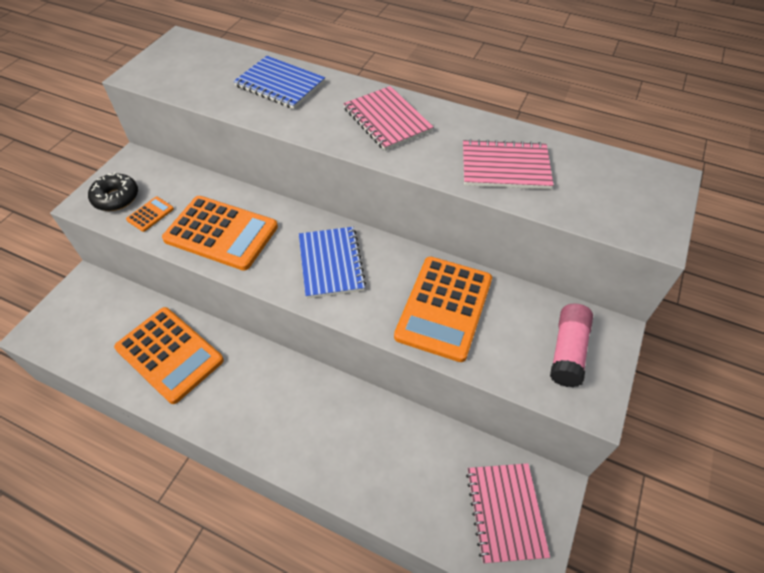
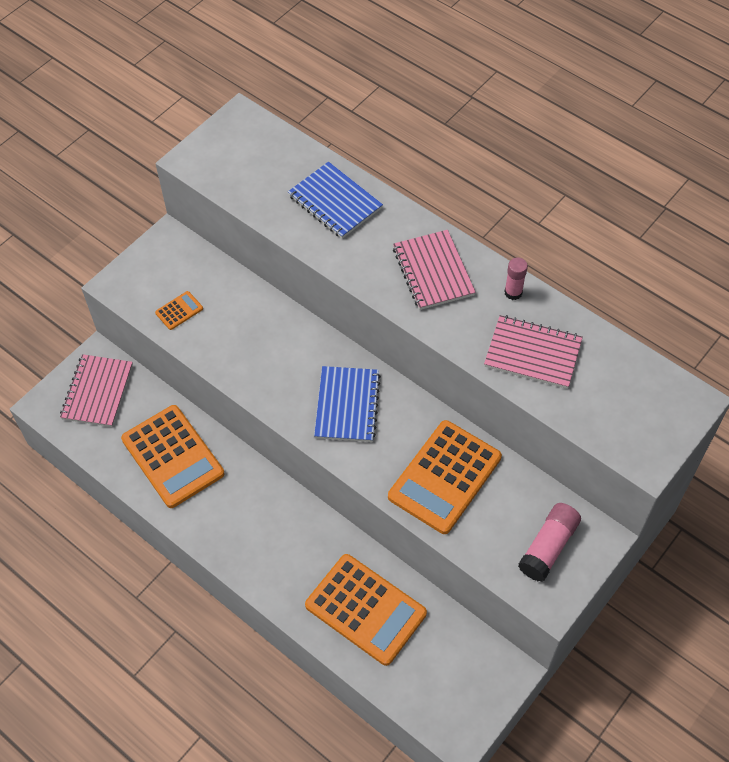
camera: 15 degrees right, 5 degrees up
(116, 198) = (147, 284): black donut -> none
(221, 233) = (246, 348): orange calculator -> orange calculator (365, 609)
(466, 124) = (513, 292): none -> pink glue stick
(505, 512) = (456, 681): pink notebook -> pink notebook (97, 392)

